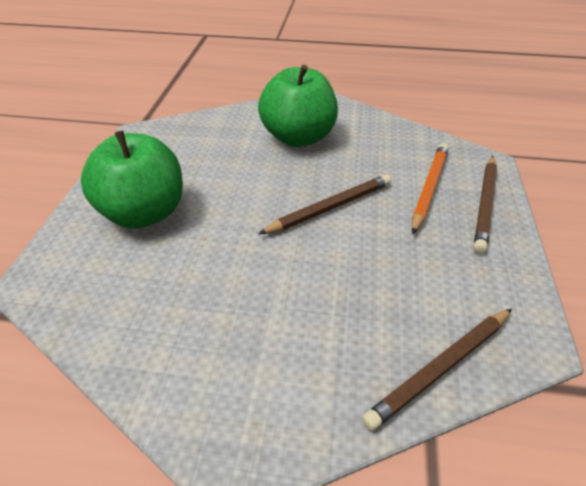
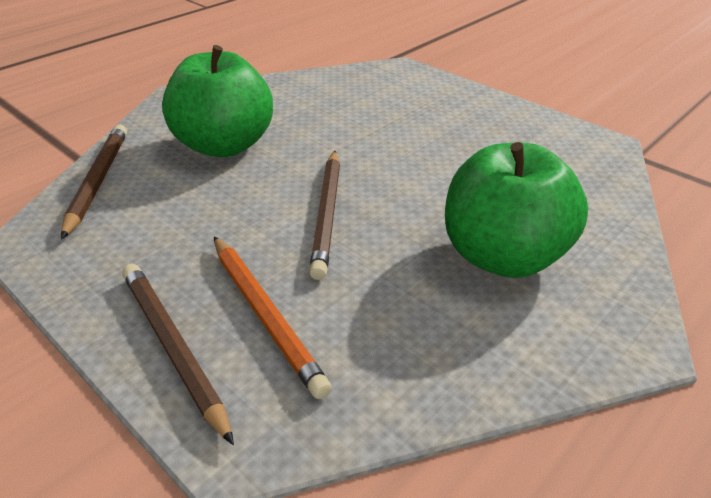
camera: 125 degrees right, 5 degrees down
(144, 213) = (437, 116): green apple -> green apple (224, 145)

